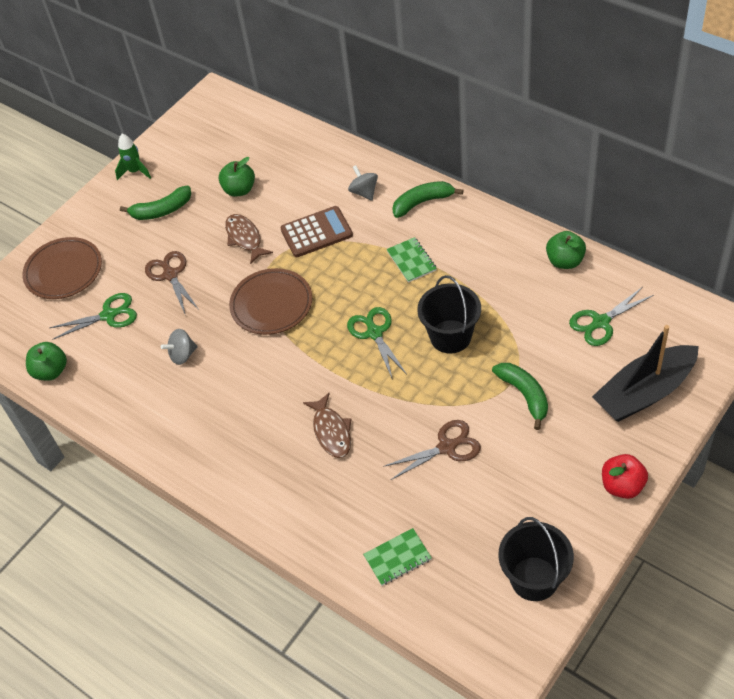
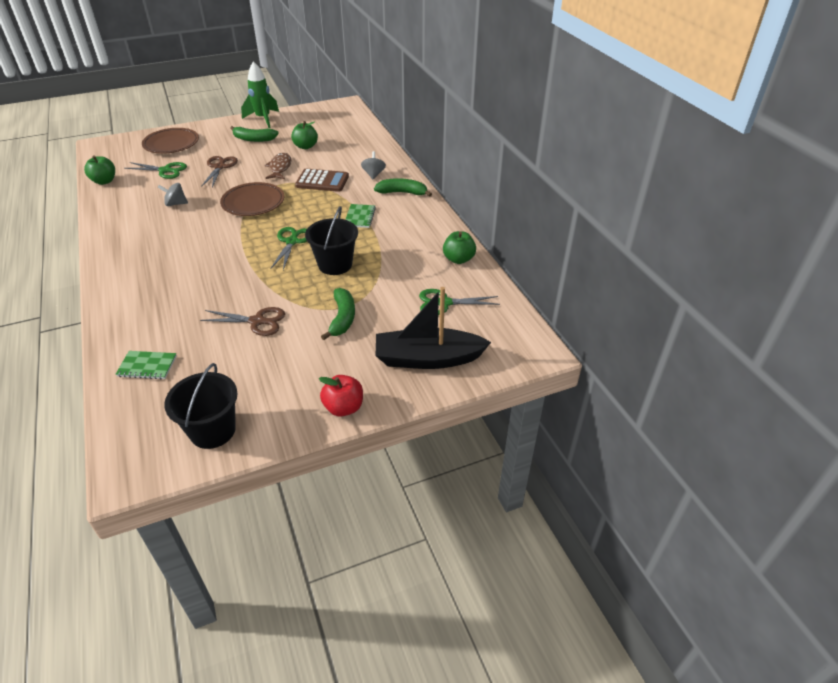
camera: 25 degrees right, 10 degrees down
(135, 171) = (263, 119): green rocket -> green rocket, size x1.58
(331, 431) = (202, 278): brown fish -> none

